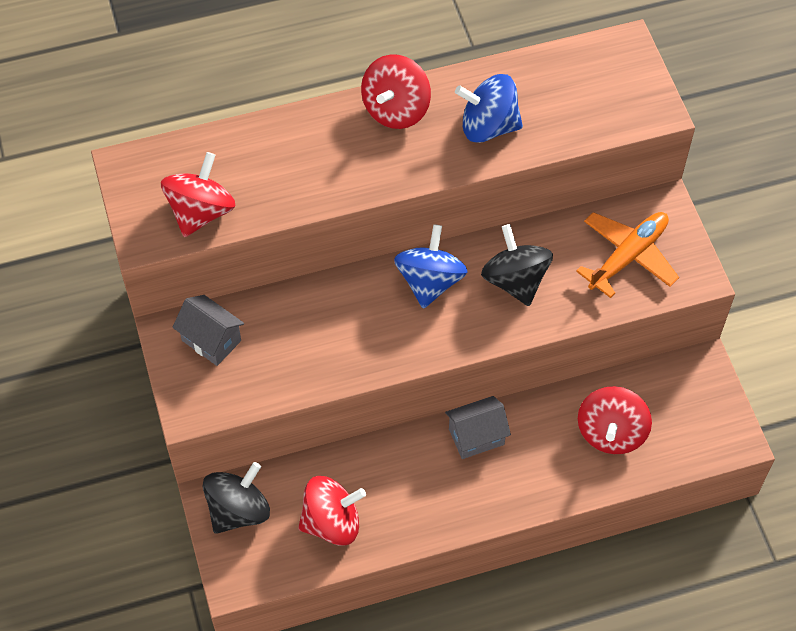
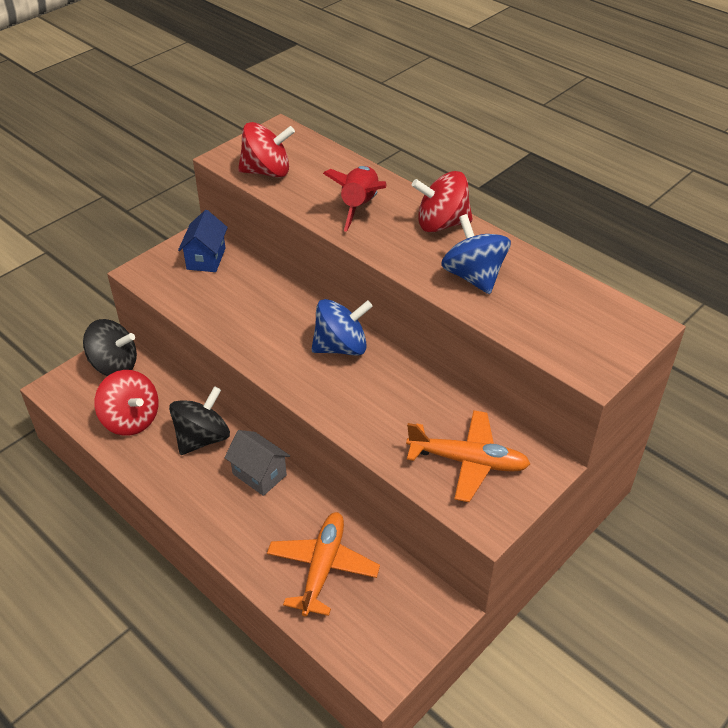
camera: 60 degrees right, 15 degrees down
(211, 340) = (206, 259): grey house -> blue house
(321, 160) = (359, 206): none -> red rocket
(515, 280) = (382, 397): black spinning top -> black spinning top (202, 438)
(611, 432) = (323, 567): red spinning top -> orange plane

